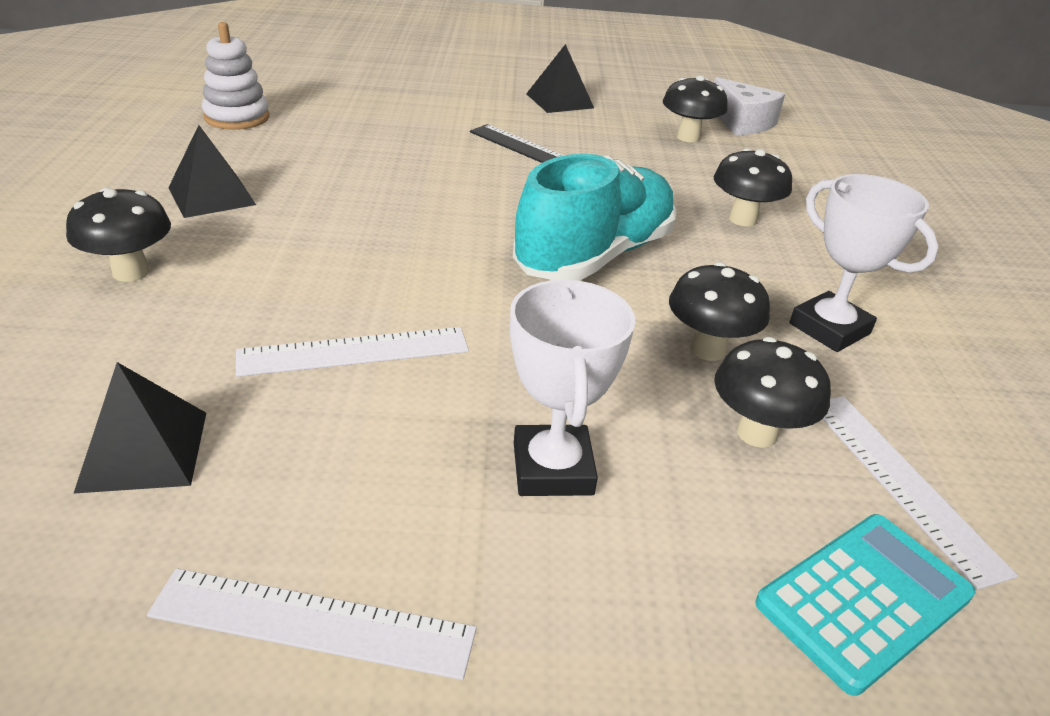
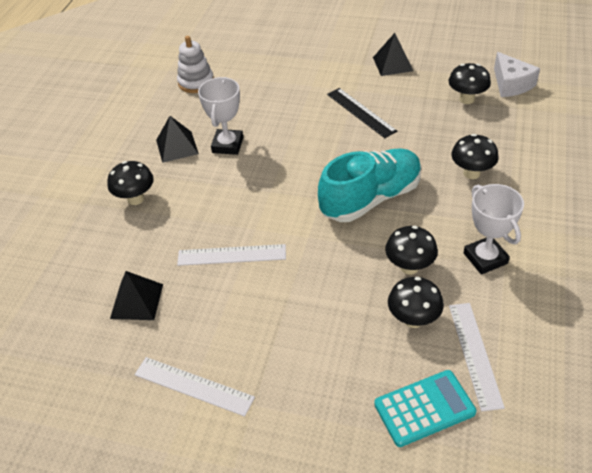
camera: 20 degrees right, 10 degrees up
(552, 468) = (307, 328): white trophy -> white trophy (227, 145)

